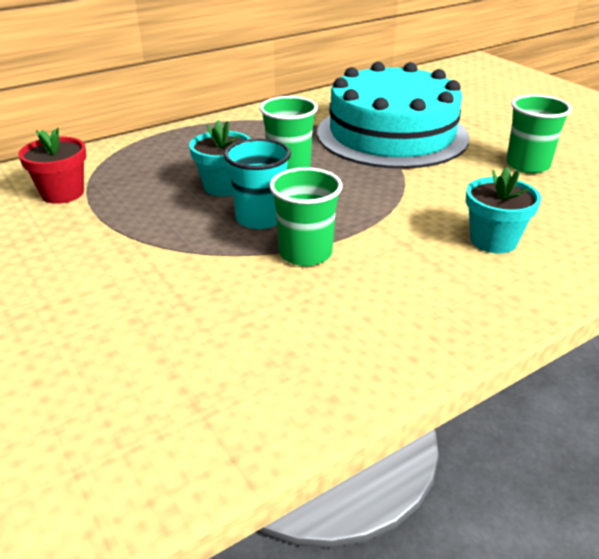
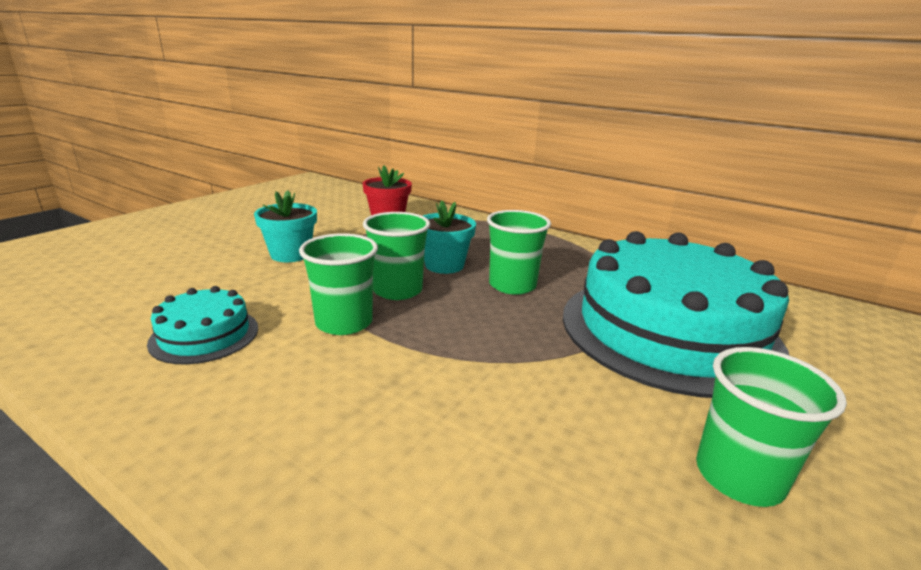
camera: 65 degrees right, 10 degrees down
(260, 218) = (397, 290): turquoise cup -> green cup
(283, 332) = (204, 335): none -> turquoise cake
(493, 240) = (442, 458): turquoise flower pot -> turquoise flower pot (290, 254)

